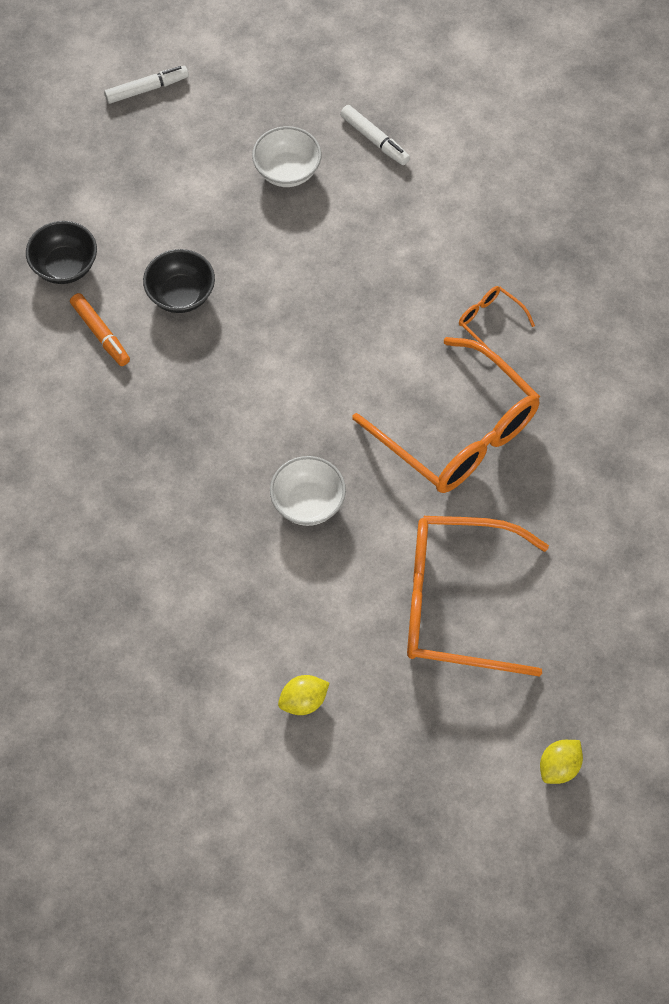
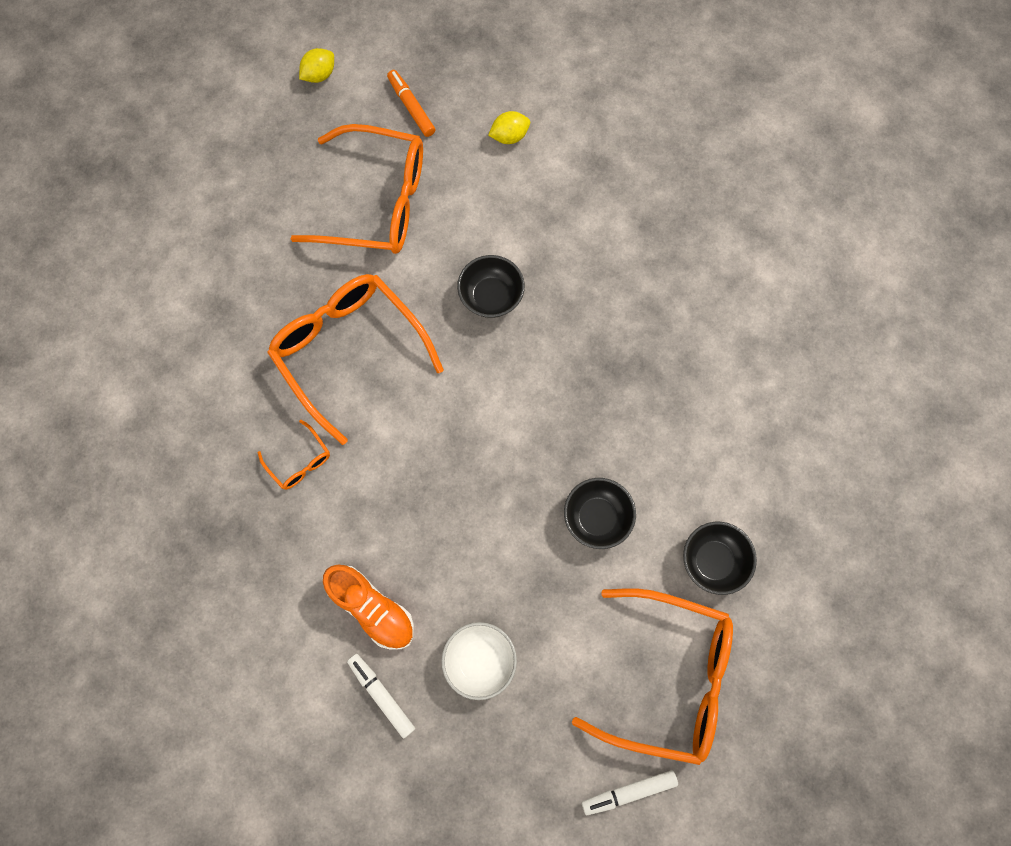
camera: 175 degrees left, 10 degrees up
(100, 333) = (676, 481): orange marker -> orange marker (411, 107)
(111, 172) = (668, 677): none -> orange glasses
(308, 503) = (491, 296): white bowl -> black bowl
(394, 203) = (372, 609): none -> orange shoe

